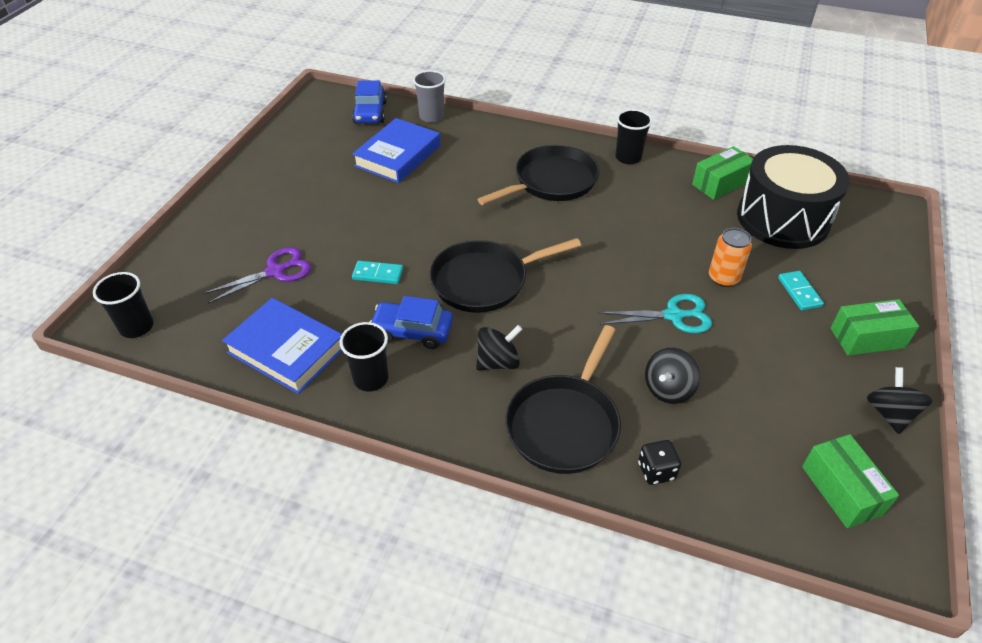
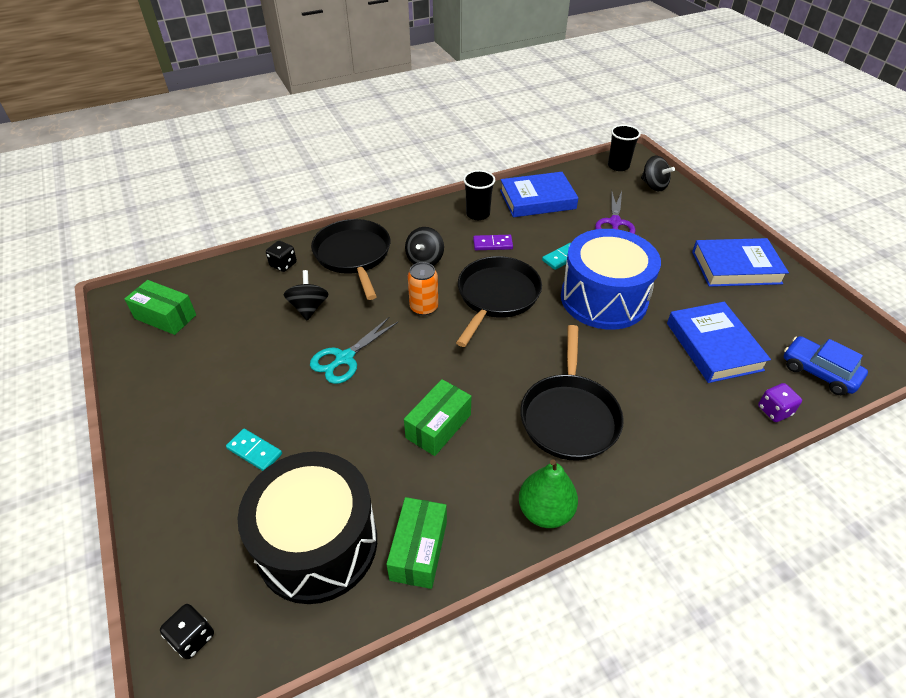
camera: 135 degrees right, 0 degrees up
(277, 179) = (736, 267): none -> blue book
(408, 224) = (603, 299): none -> blue drum
(412, 331) = (492, 244): blue car -> purple domino
(431, 117) = (774, 411): grey cup -> purple dice
(628, 157) = (545, 511): black cup -> green pear
(723, 278) = (330, 420): orange can -> orange can (424, 307)
(867, 338) = (175, 442): green box -> green box (438, 426)
(885, 222) = (193, 637): none -> black dice
(889, 413) = (141, 385): black spinning top -> black spinning top (653, 186)

